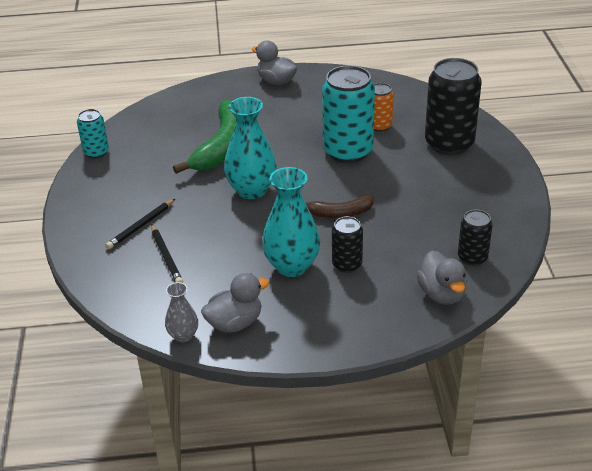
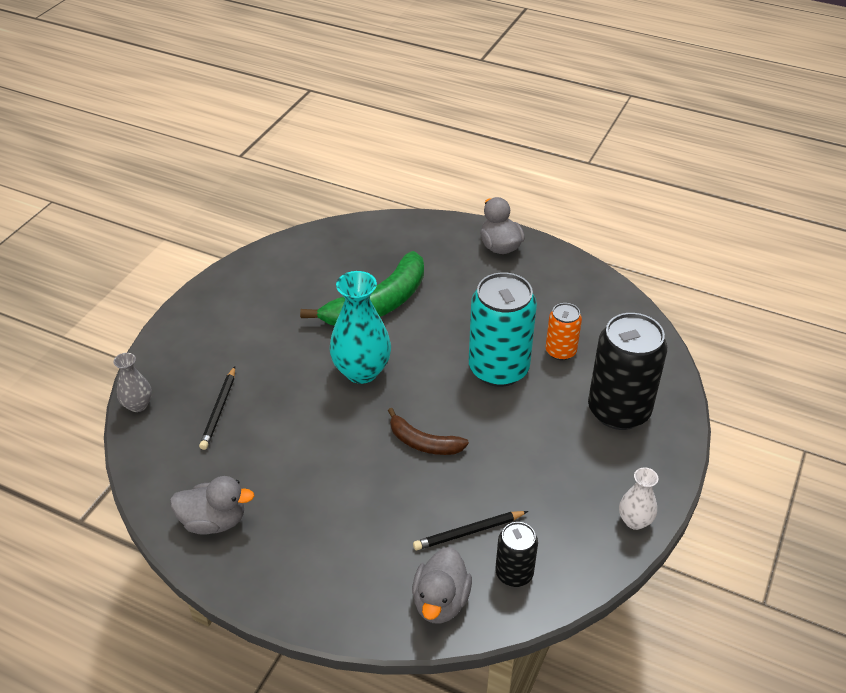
camera: 30 degrees right, 5 degrees up
(96, 152) = (259, 258): turquoise can -> none
(141, 226) = (226, 363): black pencil -> black pencil (468, 532)
(183, 335) = (158, 509): grey vase -> grey vase (138, 405)
(292, 266) = (322, 483): turquoise vase -> none
(347, 264) = (376, 510): black can -> none
(517, 197) = (634, 521): none -> white vase

